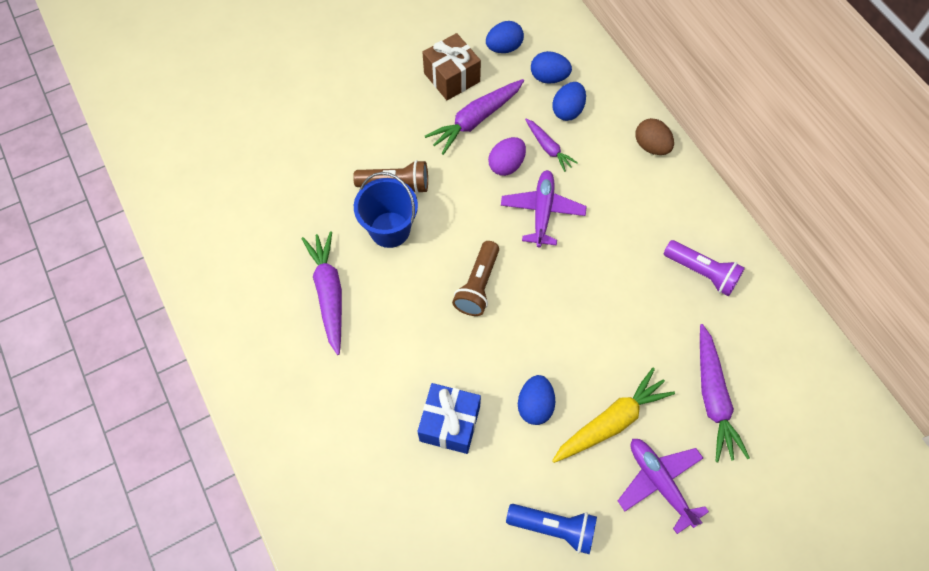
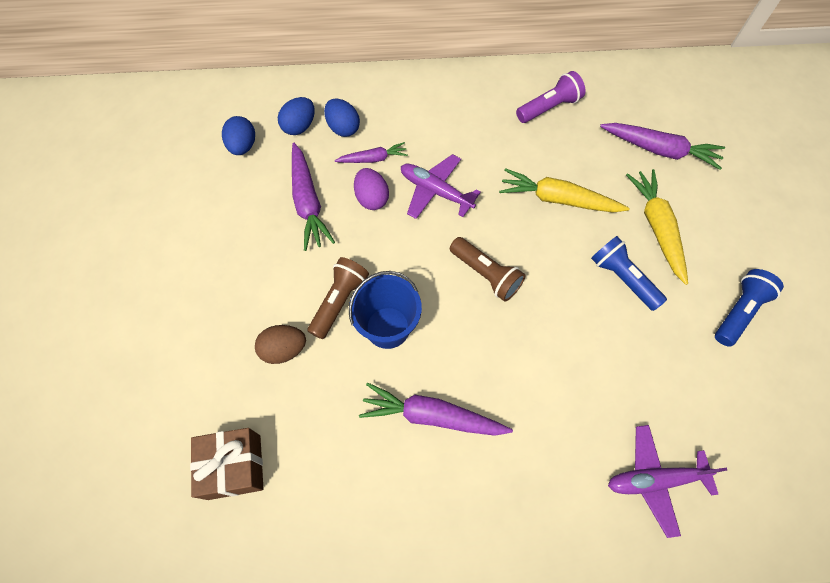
camera: 65 degrees left, 0 degrees up
(450, 423) = (616, 356): blue gift -> none
(452, 77) = (247, 202): brown gift -> brown gift (234, 467)
(535, 405) = (622, 278): blue egg -> blue flashlight
(593, 318) = (558, 199): none -> yellow carrot
(651, 146) = (415, 87): brown egg -> brown egg (284, 349)
(659, 482) = (720, 218): purple plane -> purple plane (654, 480)

